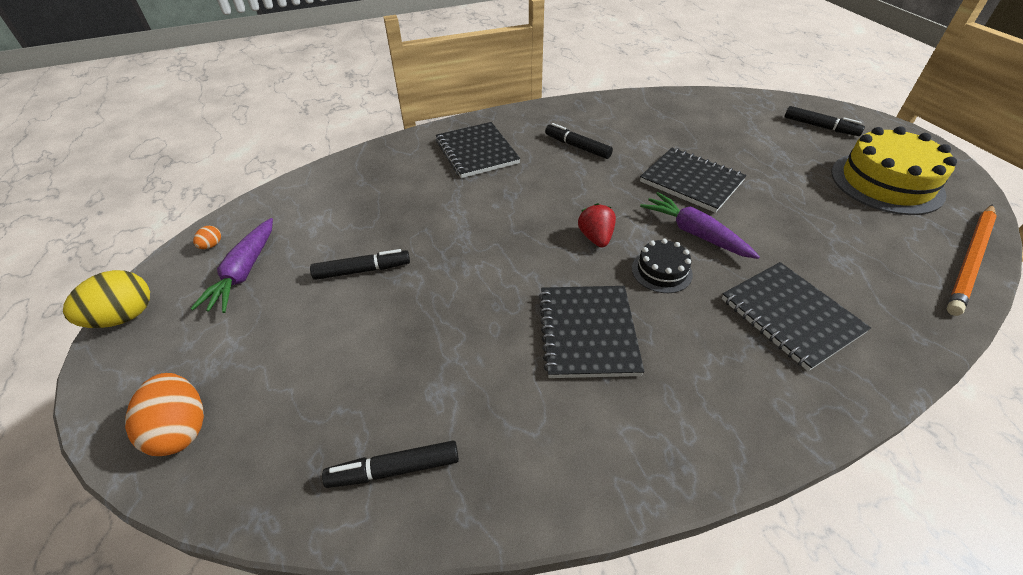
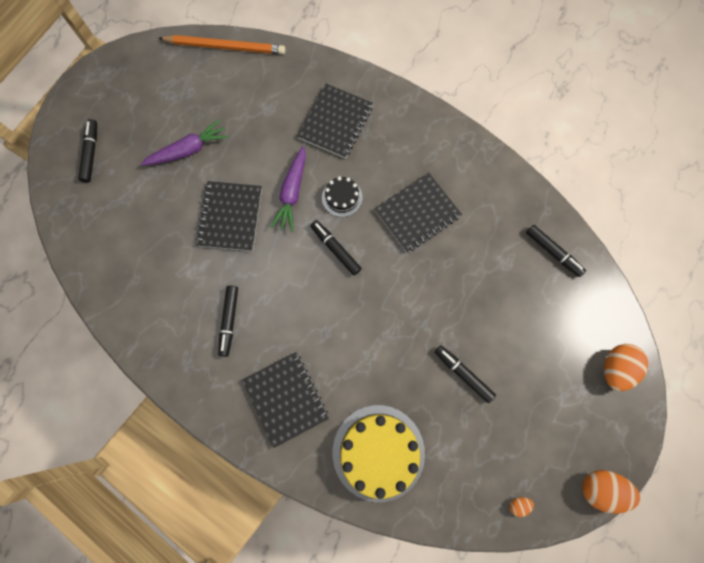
camera: 125 degrees left, 30 degrees up
(124, 317) = (600, 488): yellow egg -> orange egg
(244, 272) = (520, 451): purple carrot -> purple carrot (189, 150)
(476, 152) = (286, 398): black notebook -> black notebook turned 60 degrees counterclockwise
(596, 238) = (335, 249): red strawberry -> black marker
(886, 183) = (158, 98): yellow cake -> yellow cake (378, 452)

